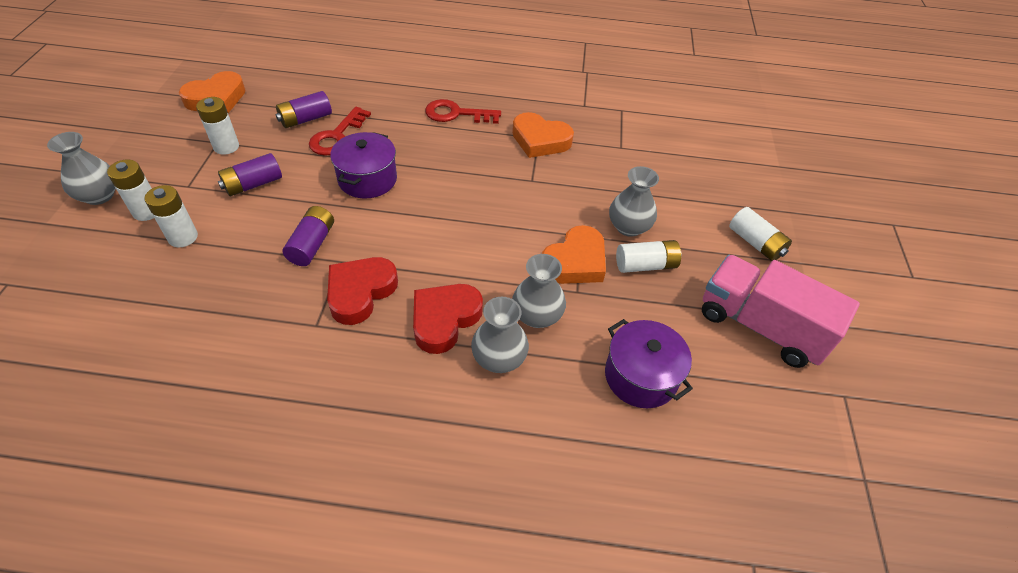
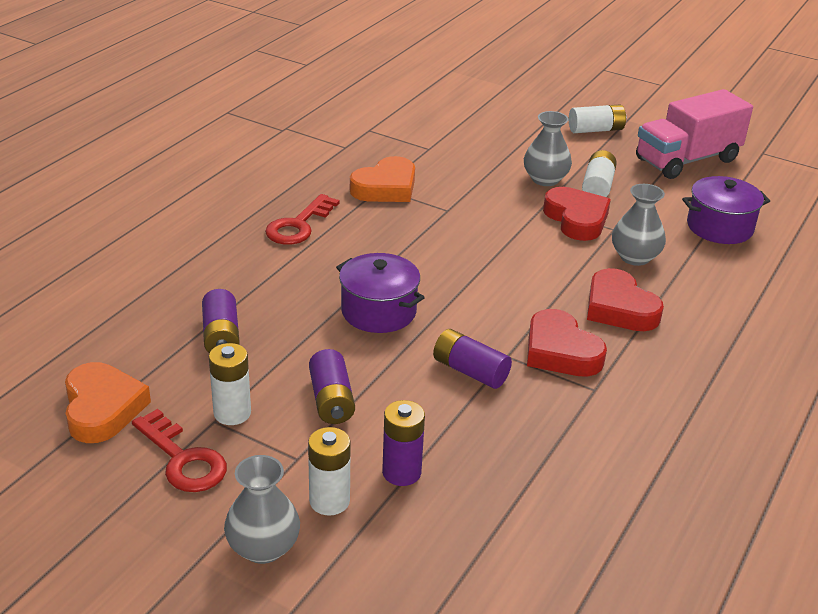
camera: 65 degrees left, 15 degrees down
(183, 237) = (401, 472): white battery -> purple battery
(337, 136) = (278, 318): red key -> red key (183, 459)
(499, 358) = (677, 290): grey vase -> none
(575, 262) = (576, 219): orange heart -> red heart

